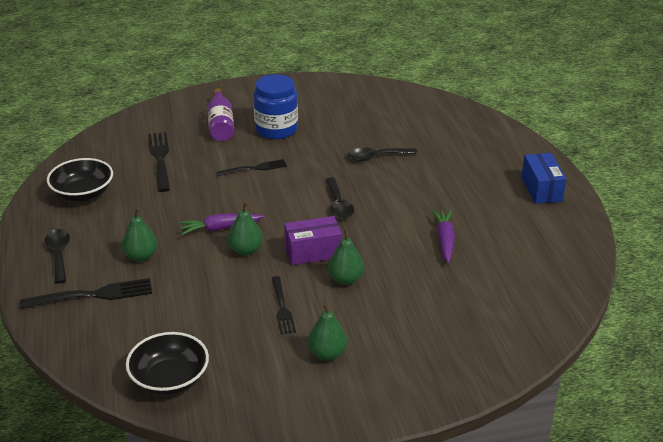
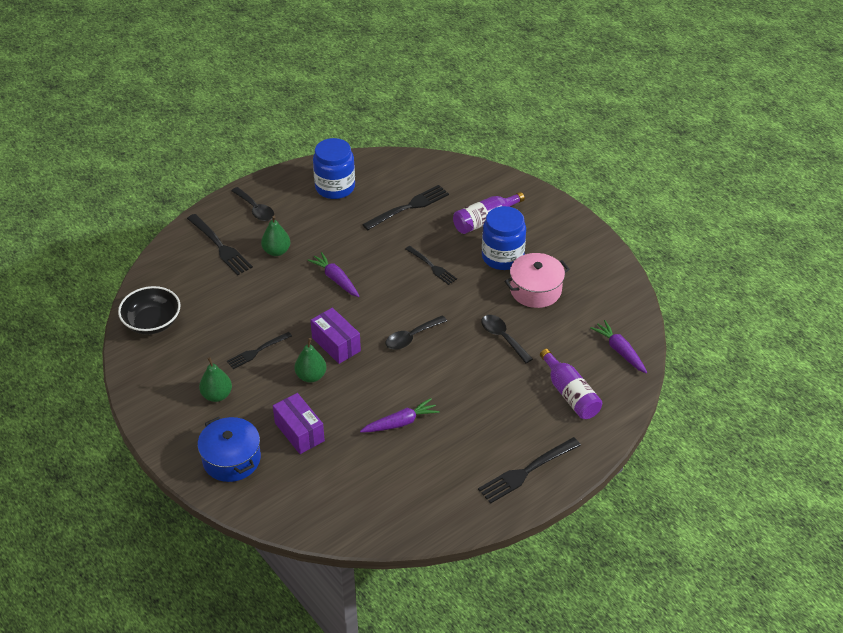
camera: 65 degrees right, 10 degrees up
(59, 254) = (255, 209): black spoon -> black spoon turned 90 degrees clockwise
(83, 194) = (335, 187): black bowl -> blue jar
(246, 250) = (316, 304): green pear -> none
(332, 125) = (535, 290): none -> pink pot
(418, 307) = (299, 432): none -> purple box
(429, 365) = (231, 459): none -> blue pot
(433, 108) = (619, 351): none -> purple carrot
(466, 144) = (570, 394): none -> purple bottle
(541, 189) = (526, 471): blue box -> black fork

